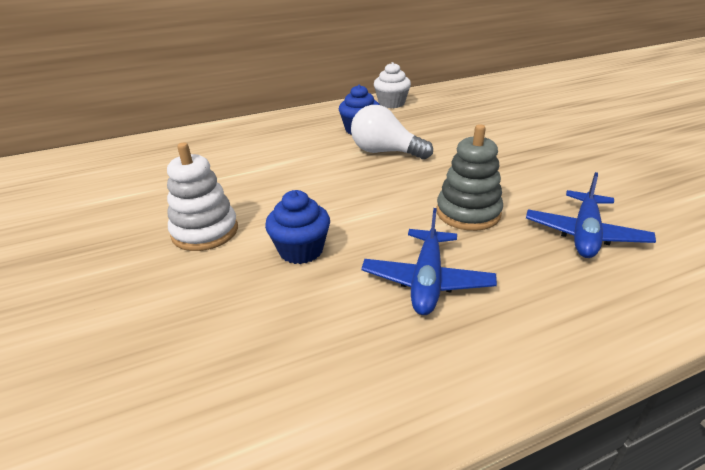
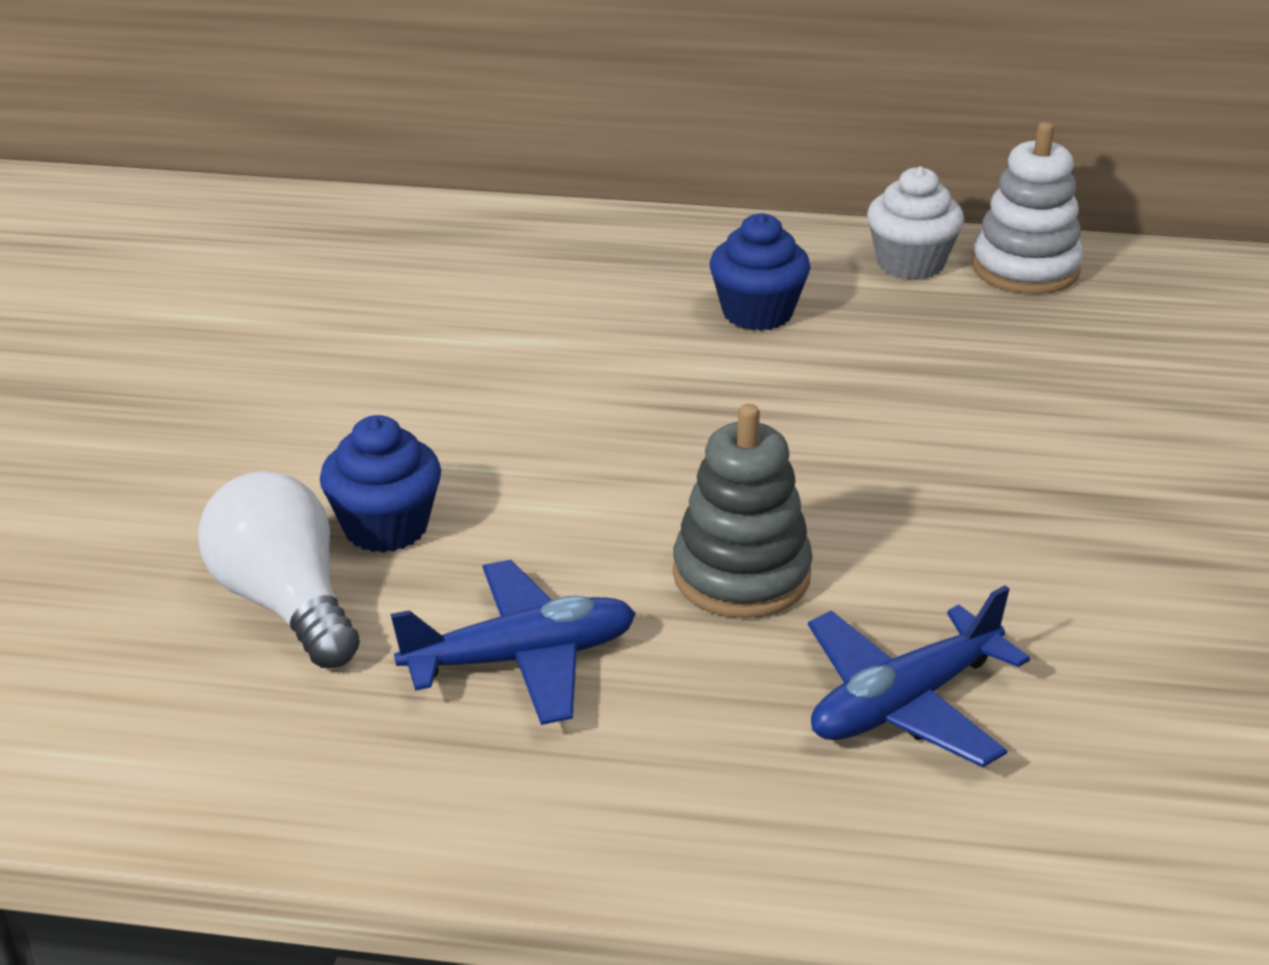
camera: 30 degrees right, 0 degrees up
(205, 232) = (275, 435): white stacking toy -> white stacking toy (1025, 269)
(385, 152) = (745, 386): white light bulb -> white light bulb (286, 603)
(427, 280) = (521, 659): blue plane -> blue plane turned 150 degrees counterclockwise

